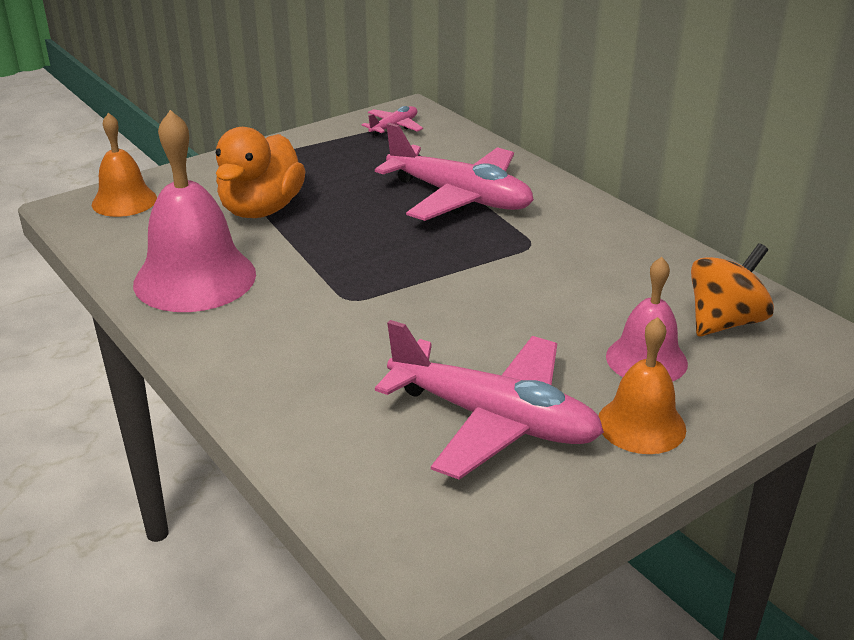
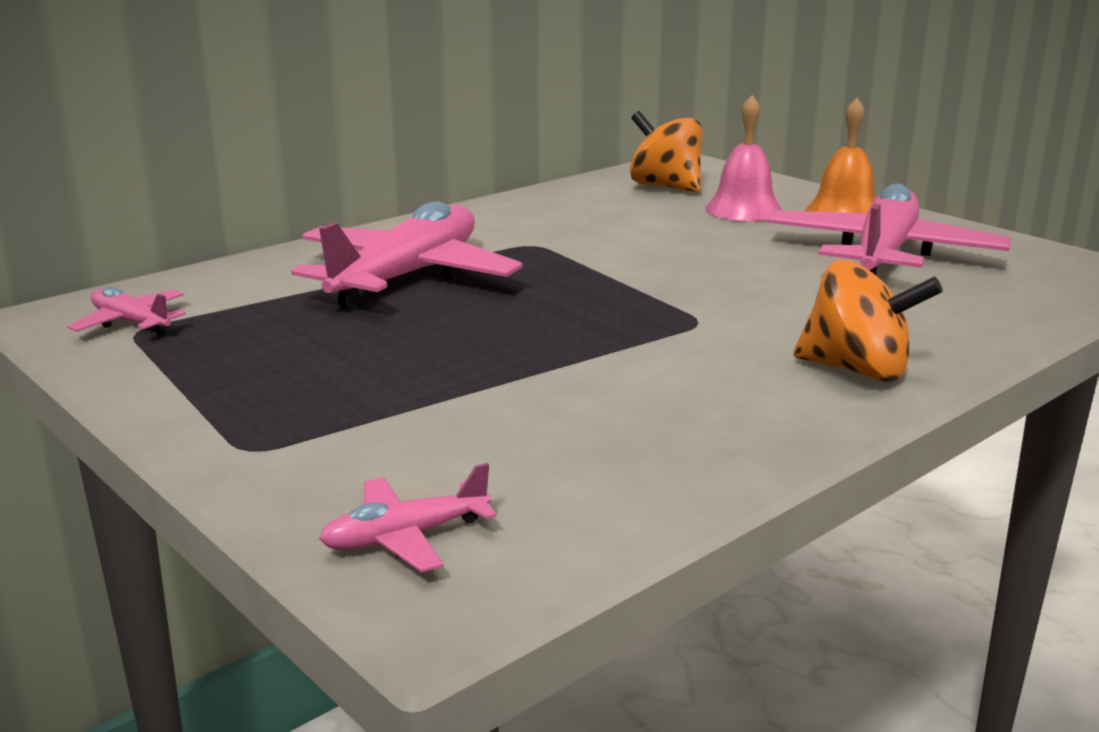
camera: 95 degrees left, 10 degrees down
(124, 201) = (406, 537): orange bell -> pink plane
(195, 278) = (690, 423): pink bell -> none
(240, 350) = (857, 370): none -> orange spinning top
(261, 209) = (445, 397): orange duck -> none

